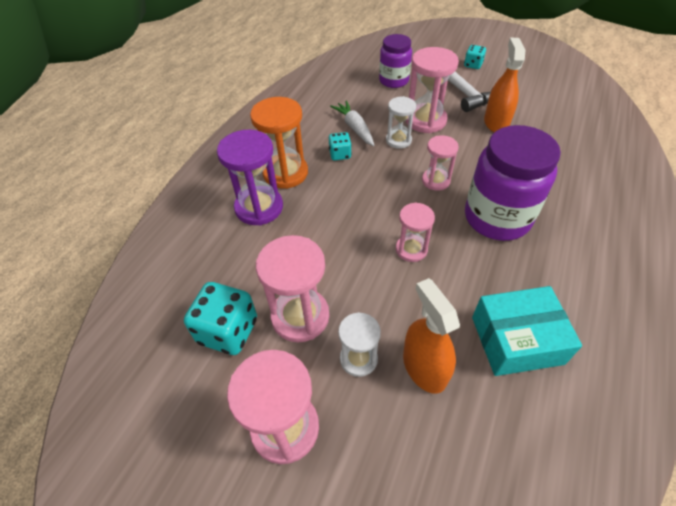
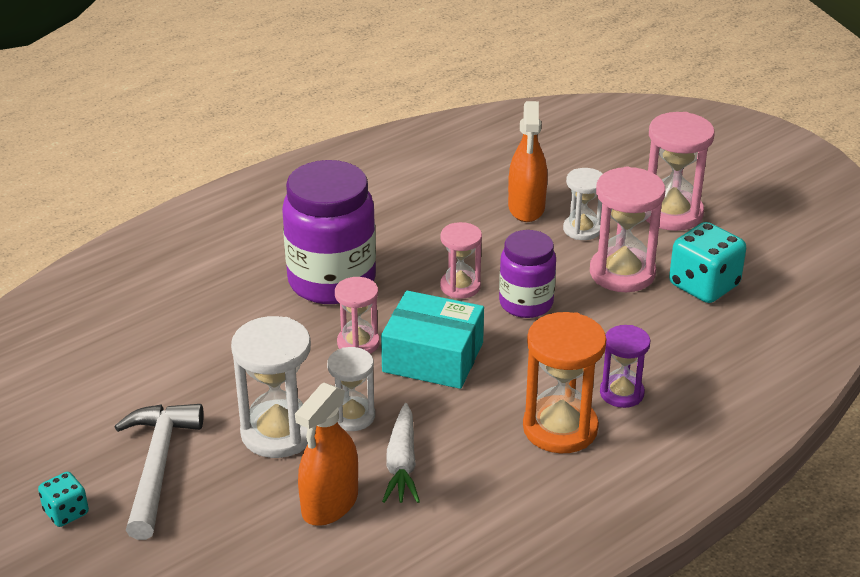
camera: 155 degrees left, 15 degrees down
(259, 207) = (621, 393): purple hourglass -> purple hourglass, size x0.61
(340, 154) = (459, 427): turquoise dice -> none
(393, 80) = (247, 537): purple jar -> purple jar (526, 303)
(425, 120) = (278, 432): pink hourglass -> white hourglass
(496, 123) = (180, 388): orange spray bottle -> orange spray bottle (330, 504)
(516, 340) = (427, 197): turquoise box -> turquoise box (433, 357)

